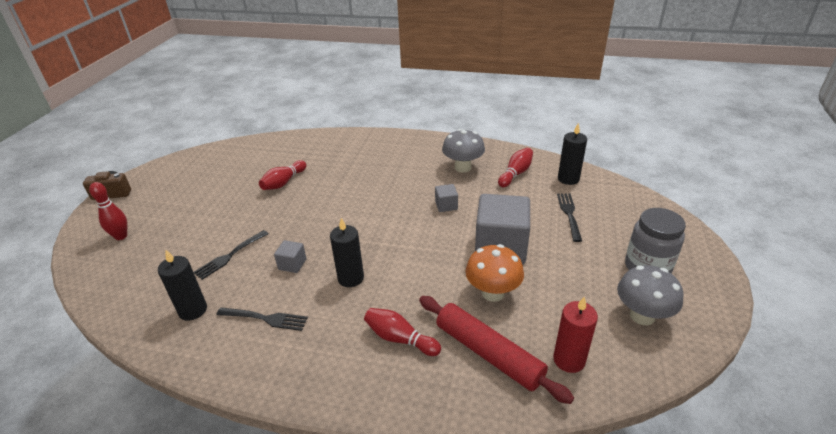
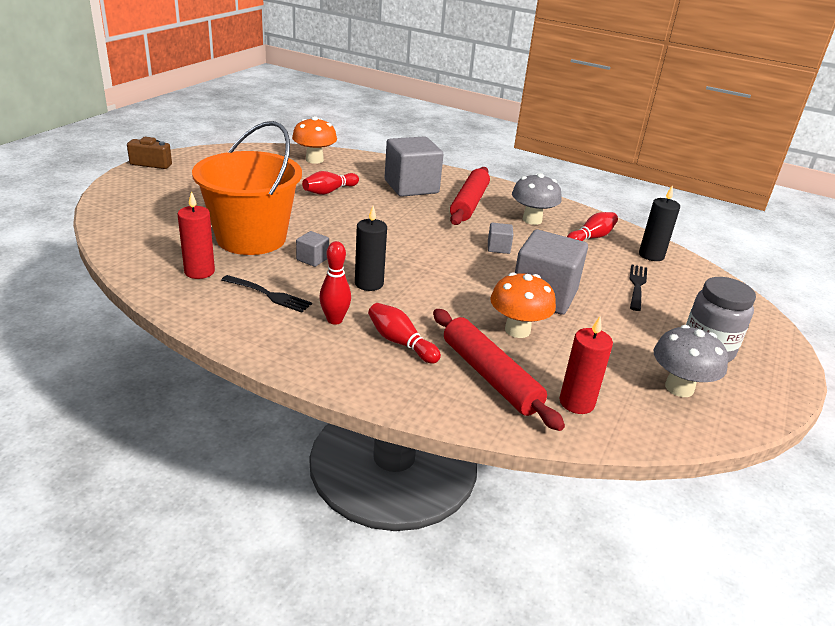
camera: 10 degrees right, 5 degrees down
(121, 236) = (149, 199): red bowling pin -> red bowling pin (334, 320)
(193, 310) = (199, 272): black candle -> red candle
(230, 256) = (251, 238): black fork -> orange bucket
(260, 150) = (314, 160): none -> orange mushroom
(352, 158) = (411, 187): none -> grey cube
(406, 164) = (469, 203): none -> red rolling pin

